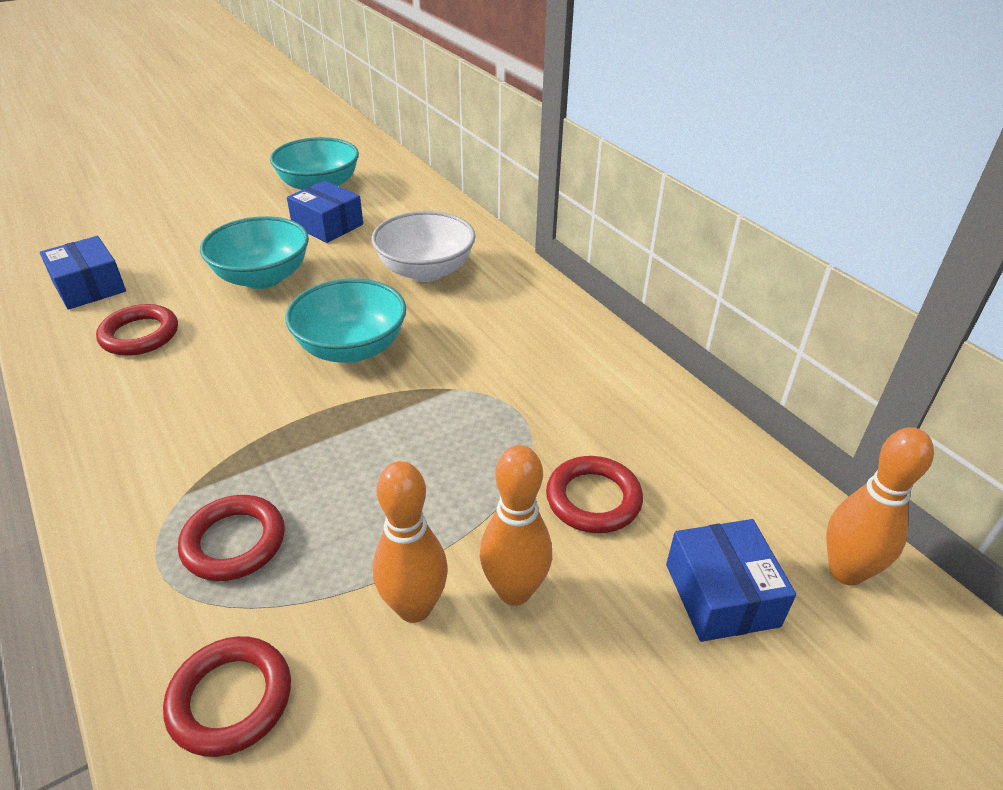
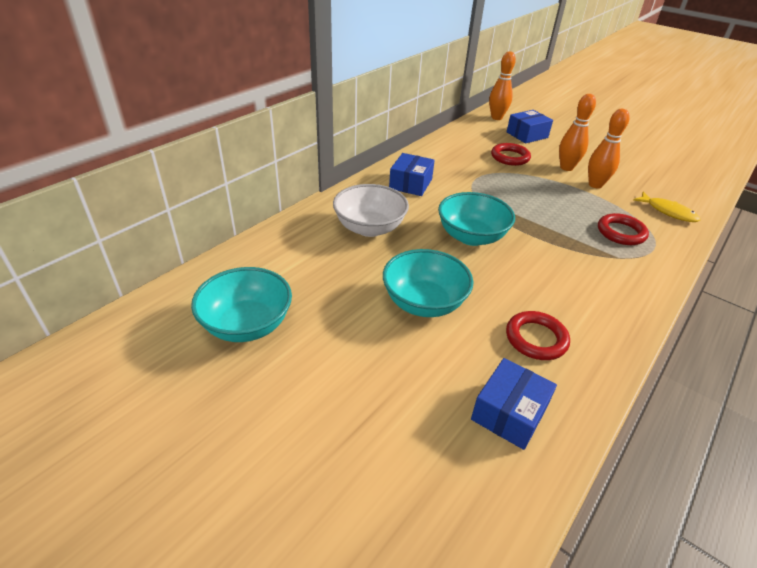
camera: 110 degrees left, 0 degrees up
(230, 699) = (668, 212): red ring -> yellow fish
(327, 225) = (324, 294): blue box -> blue box (410, 184)

